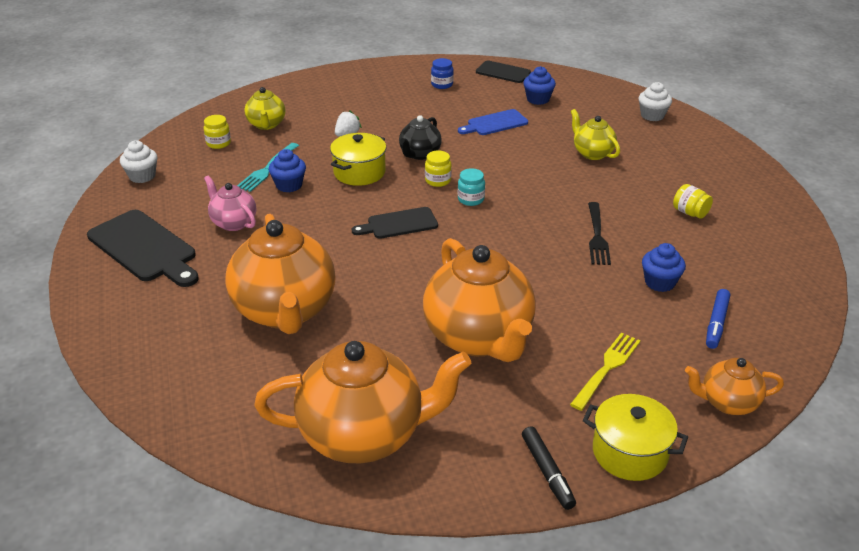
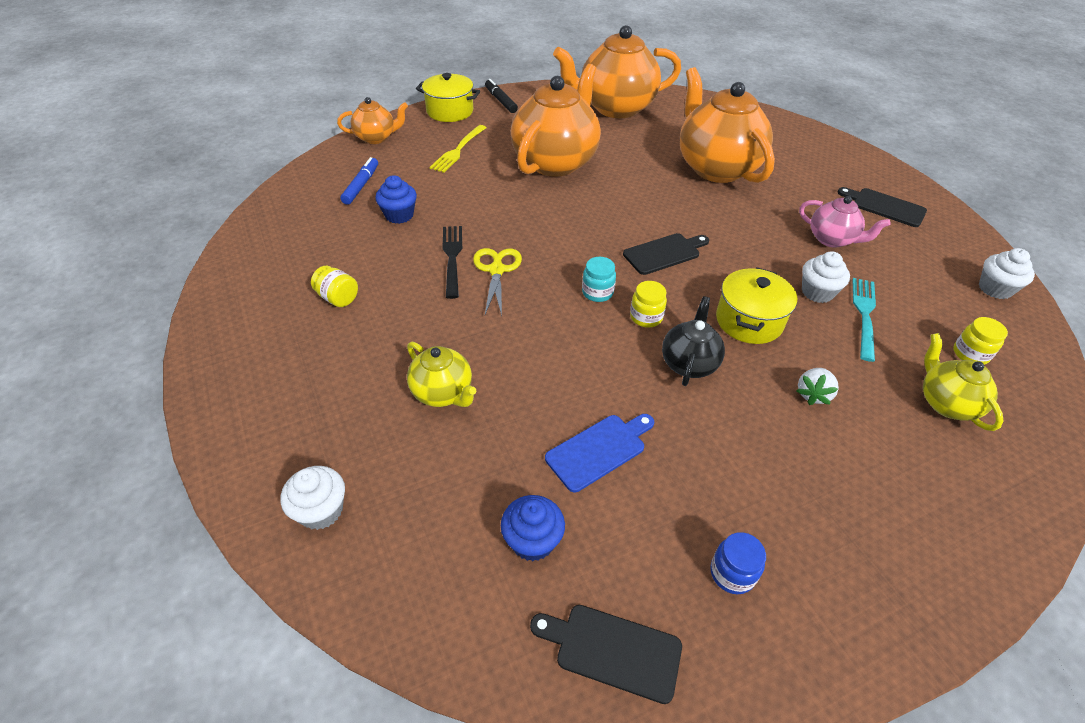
camera: 170 degrees right, 10 degrees up
(144, 248) = (885, 206): black cutting board -> black cutting board, size x0.61
(289, 185) = (817, 292): blue cupcake -> white cupcake
(479, 338) = (555, 161): orange teapot -> orange teapot turned 60 degrees clockwise
(555, 222) = (496, 270): none -> yellow scissors

